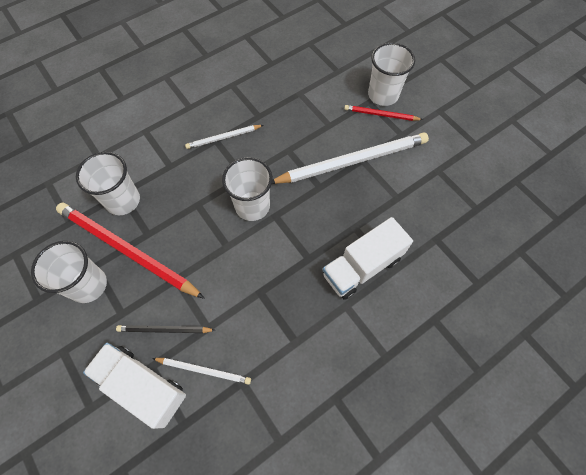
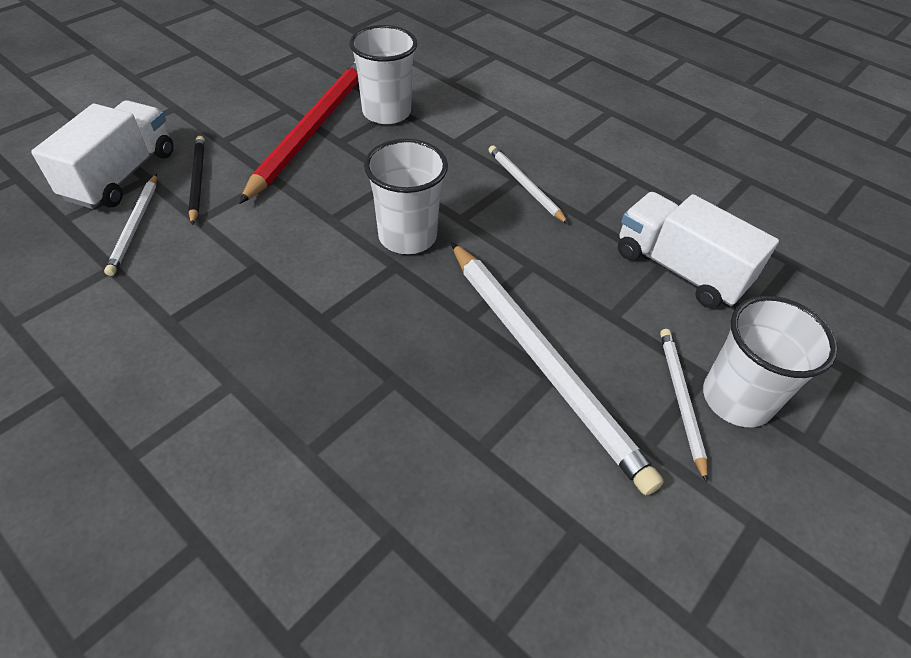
camera: 75 degrees right, 15 degrees down
(88, 285) = (261, 109): white cup -> none
(362, 267) = (311, 400): white truck -> white truck (679, 269)
(381, 115) = (680, 399): red pencil -> white pencil

